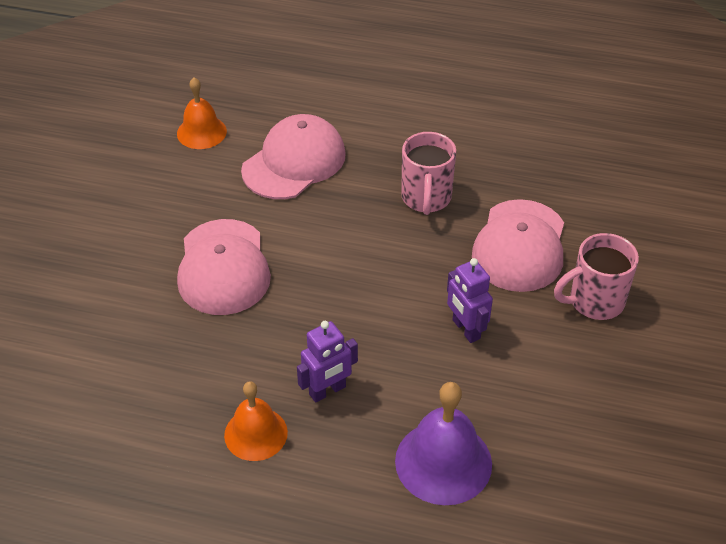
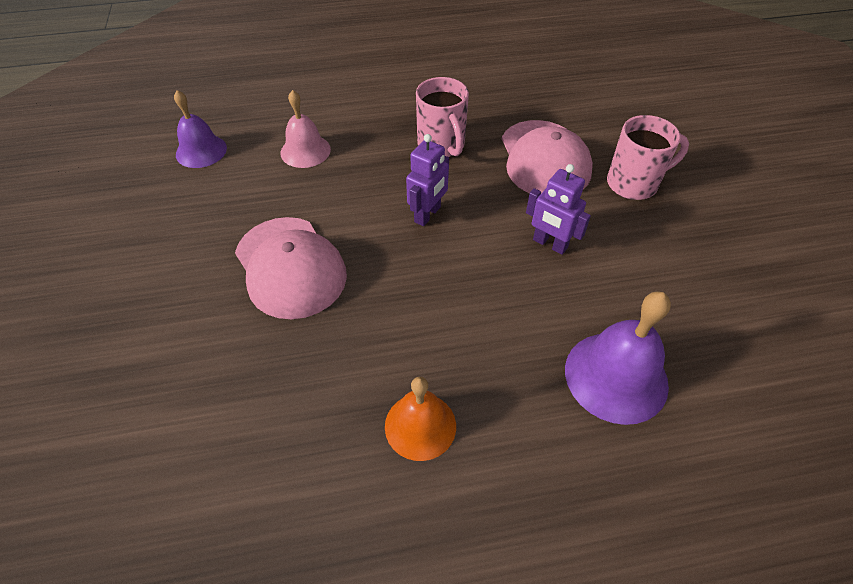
camera: 25 degrees left, 5 degrees up
(201, 132) = (201, 151): orange bell -> purple bell
(294, 162) = (305, 151): pink cap -> pink bell
(327, 391) = (464, 350): purple robot -> purple robot (428, 215)
(594, 301) = (634, 183): pink mug -> pink mug turned 150 degrees counterclockwise

